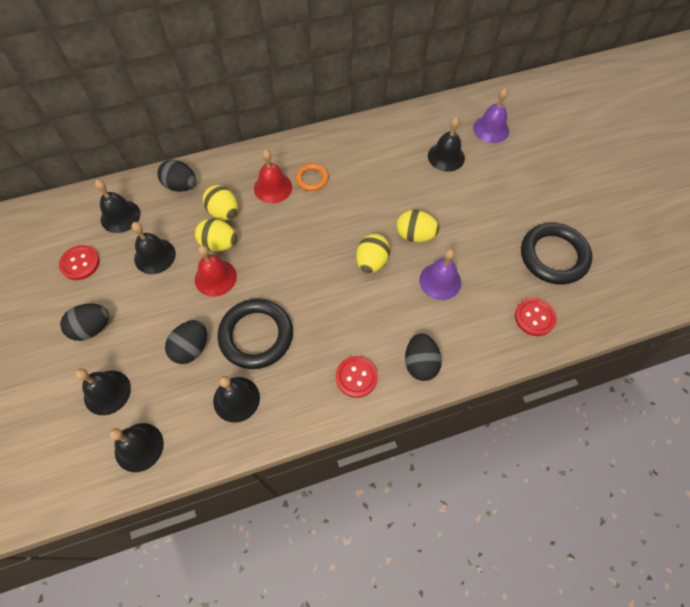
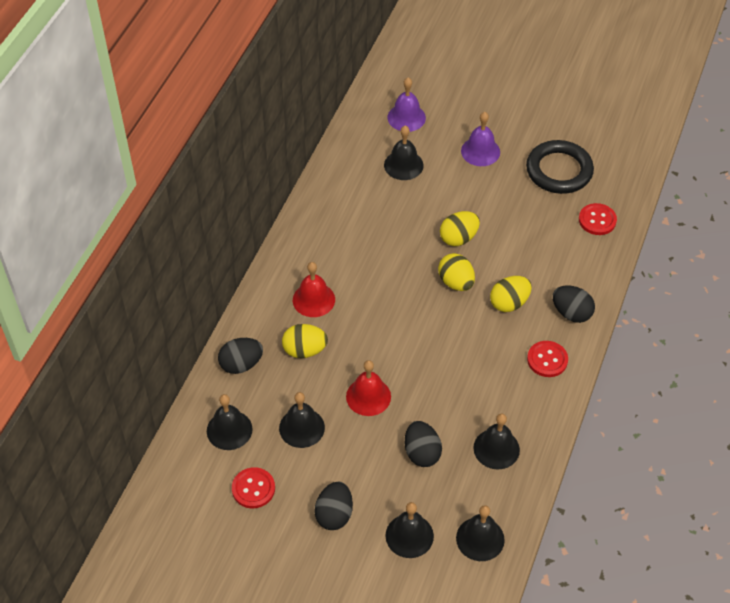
camera: 50 degrees left, 10 degrees down
(219, 244) = (335, 373): yellow egg -> yellow egg (509, 303)
(256, 335) = (451, 401): black ring -> none
(312, 179) = (333, 267): orange ring -> none
(440, 281) = (514, 252): purple bell -> purple bell (480, 151)

